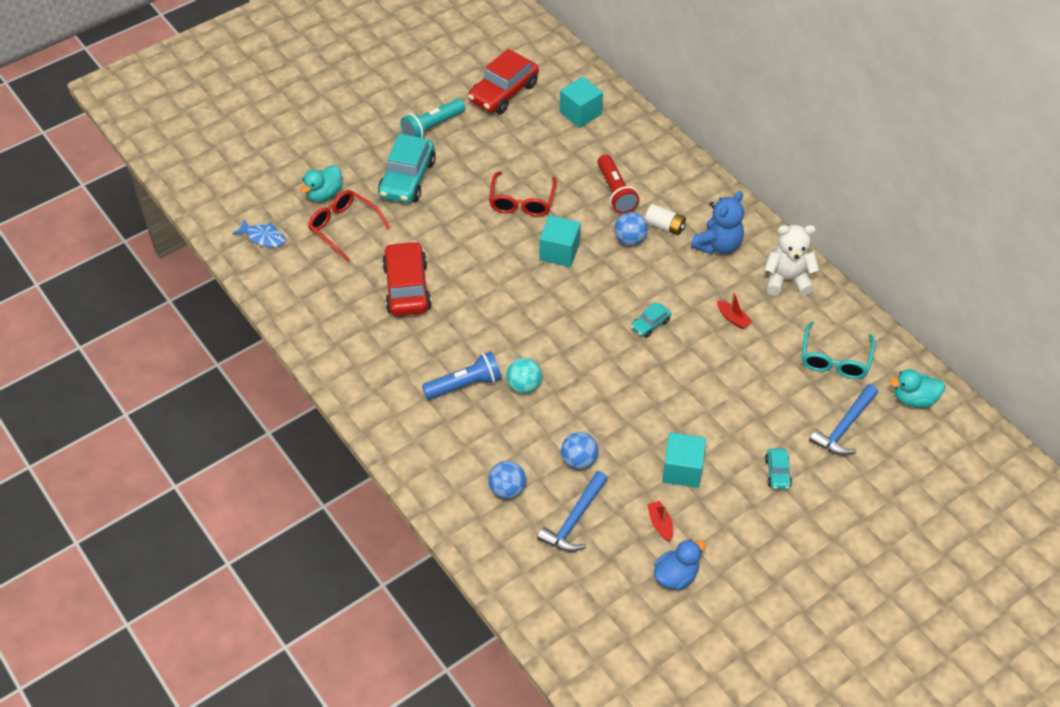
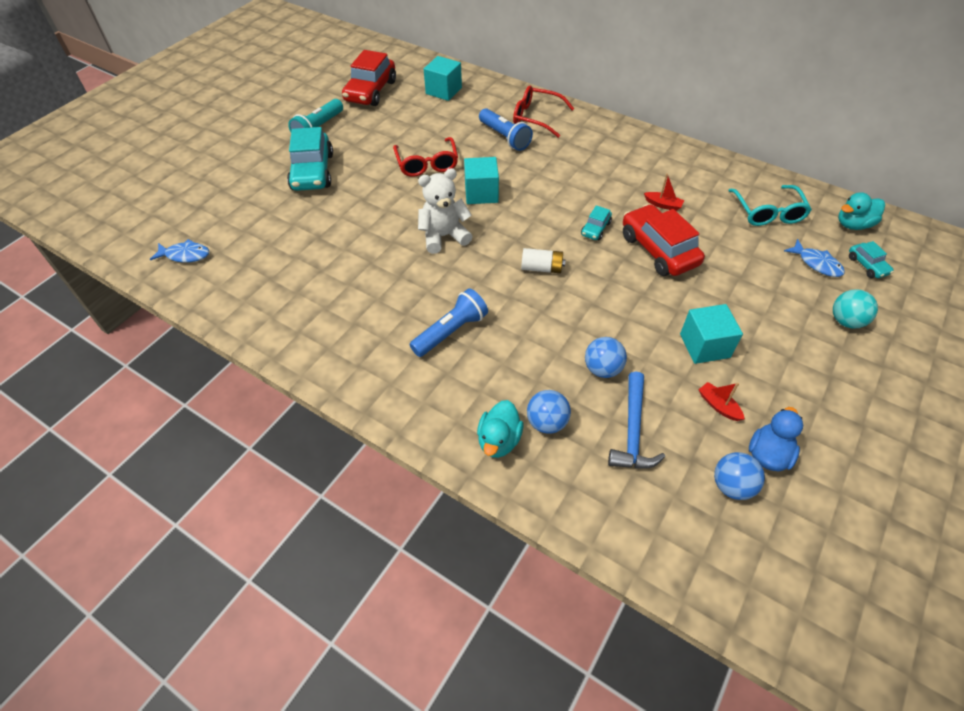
camera: 20 degrees left, 0 degrees up
(324, 194) = (235, 203): turquoise duck -> turquoise duck (499, 440)
(344, 227) = (266, 225): red glasses -> red glasses (536, 117)
(407, 287) = (351, 260): red car -> red car (658, 250)
(524, 386) = (510, 315): turquoise ball -> turquoise ball (846, 321)
(615, 192) = (504, 137): red flashlight -> blue flashlight
(630, 239) = (537, 168): blue ball -> blue ball (732, 486)
(665, 226) = (561, 151): white battery -> white battery (542, 268)
(718, 245) = (613, 154): blue teddy bear -> none
(777, 473) = (790, 321): turquoise car -> turquoise car (867, 265)
(787, 279) = (686, 164): white teddy bear -> white teddy bear (444, 236)
(844, 427) = (816, 263): blue hammer -> blue fish

